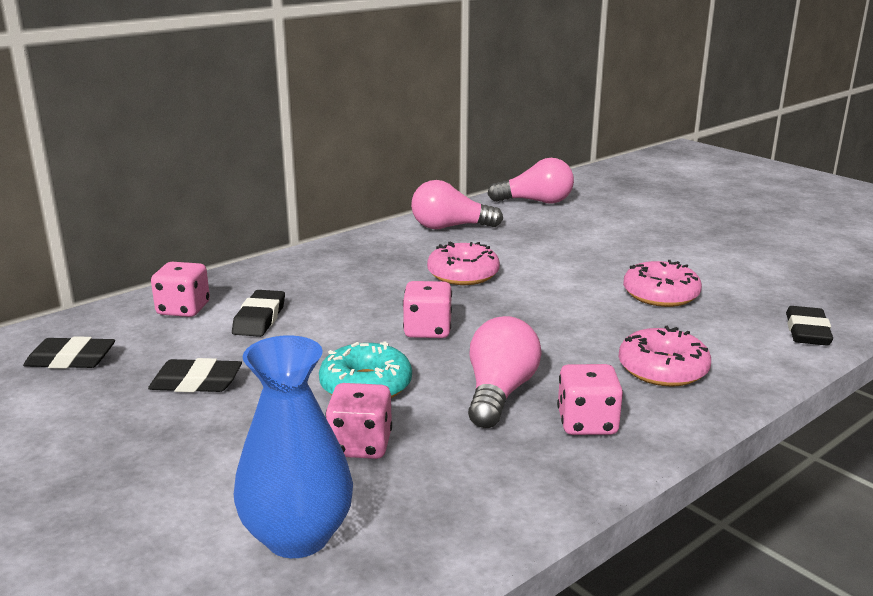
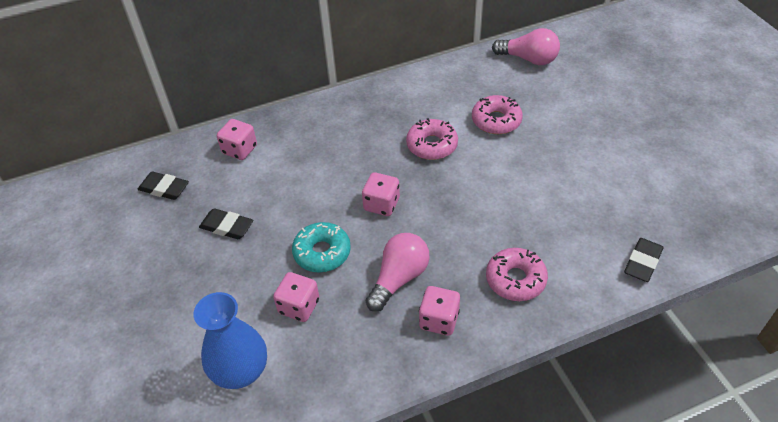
camera: 20 degrees right, 25 degrees up
(259, 318) = (282, 169): black eraser -> none
(450, 227) = (448, 83): pink light bulb -> none
(660, 295) = (560, 197): pink donut -> pink donut (496, 121)

